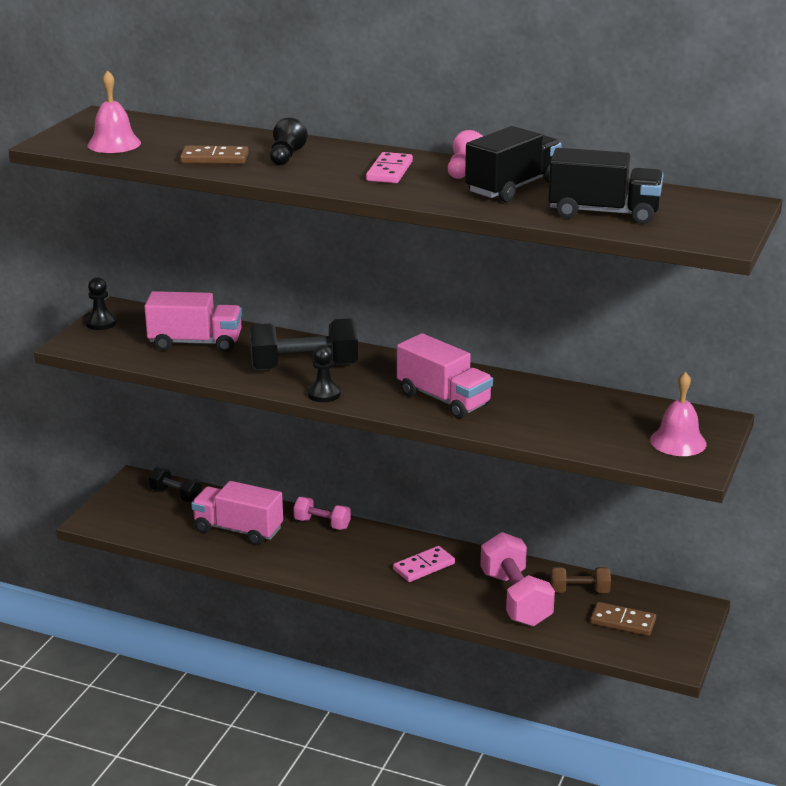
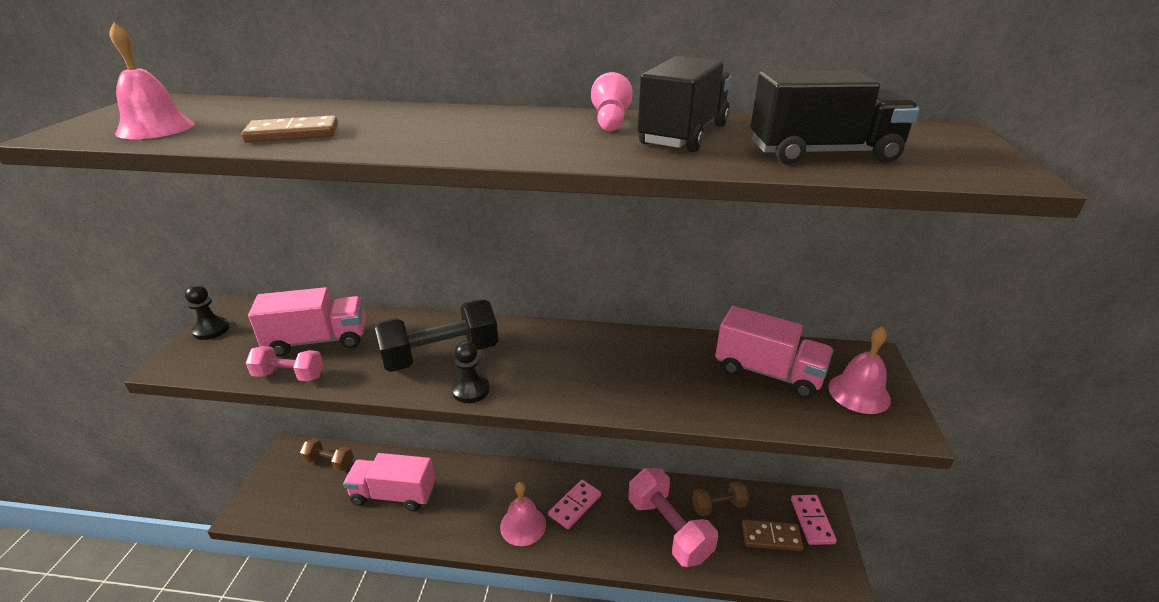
camera: 15 degrees left, 5 degrees up
(176, 495) = (329, 462): black dumbbell -> brown dumbbell
(286, 157) = (387, 125): black pawn -> none
(322, 524) = (470, 471): pink dumbbell -> pink dumbbell (289, 375)
(364, 572) = (523, 525): none -> pink bell
(389, 171) = (523, 130): pink domino -> pink domino (812, 521)
(443, 399) = (600, 375): pink truck -> pink truck (768, 373)

